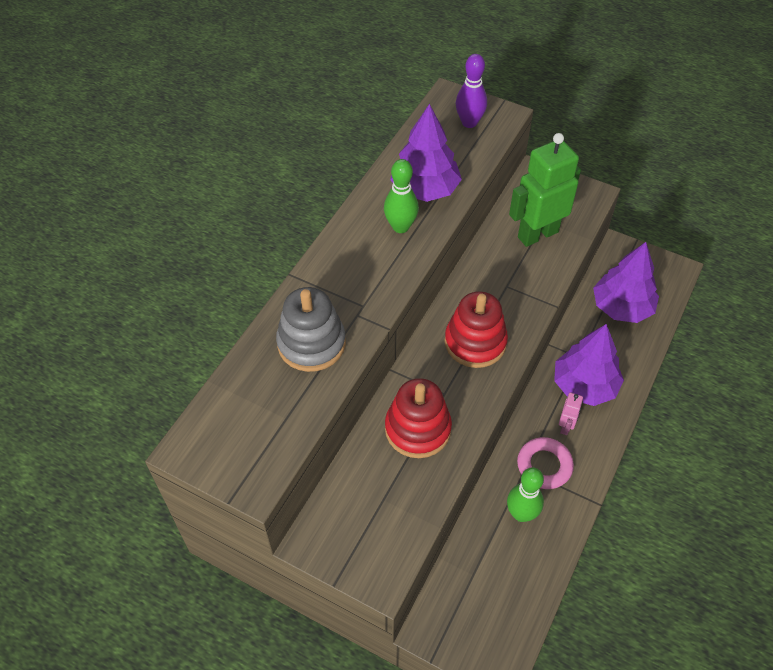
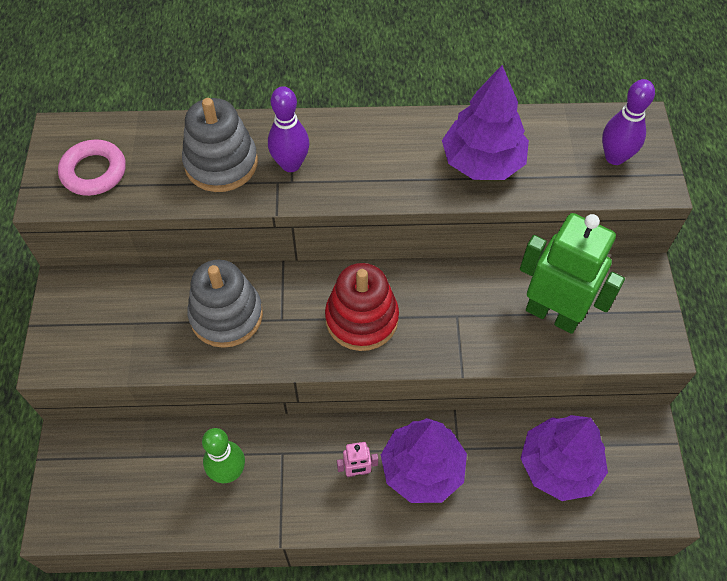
camera: 60 degrees right, 5 degrees up
(346, 299) = (290, 164): none -> purple bowling pin
(400, 227) = (414, 165): green bowling pin -> none
(417, 429) = (226, 315): red stacking toy -> grey stacking toy
(544, 465) = (297, 470): pink ring -> pink ring (94, 172)

